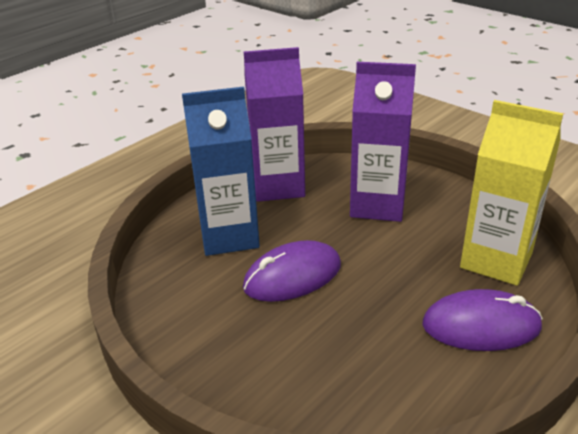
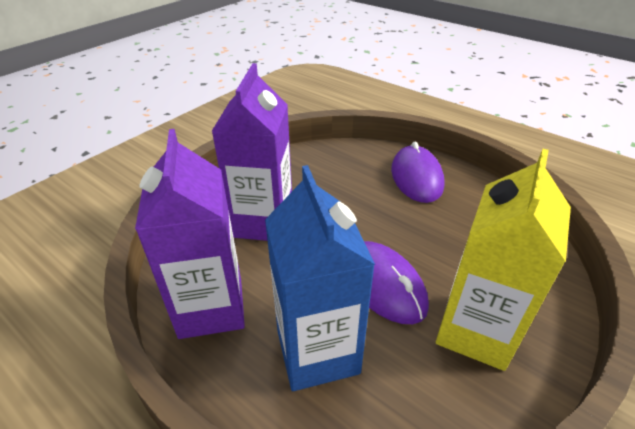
camera: 95 degrees left, 5 degrees up
(496, 260) = (343, 164): yellow carton -> yellow carton (475, 331)

